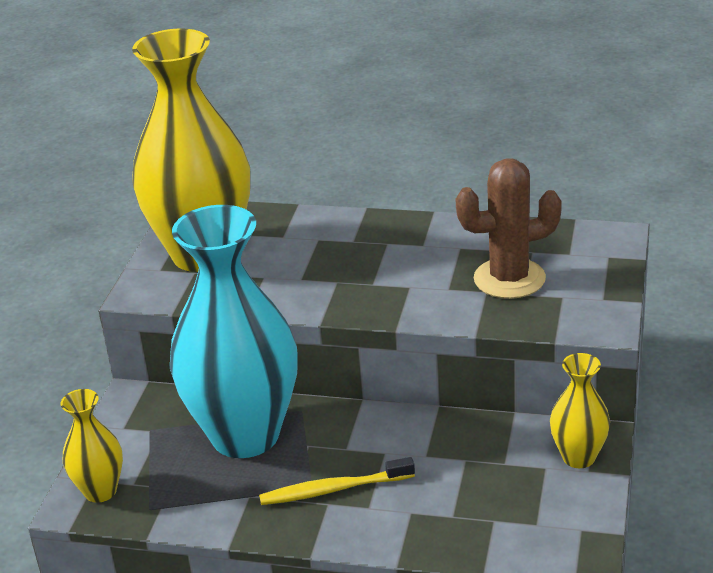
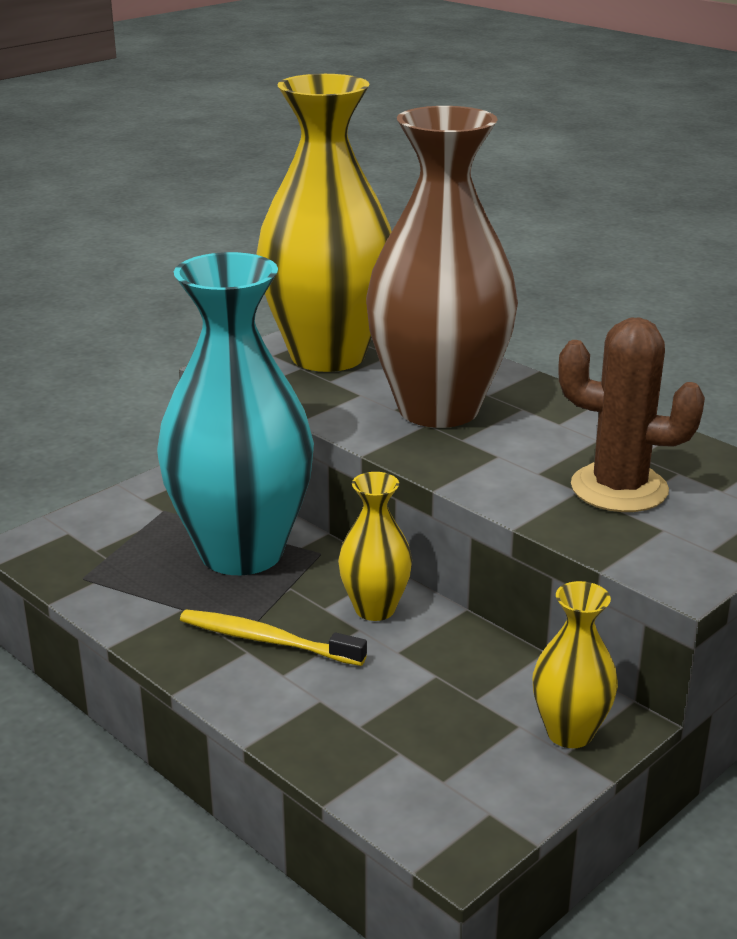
camera: 30 degrees right, 5 degrees down
(100, 491) = (60, 543): yellow vase -> yellow vase (375, 609)
(332, 266) = (438, 409): none -> brown vase

